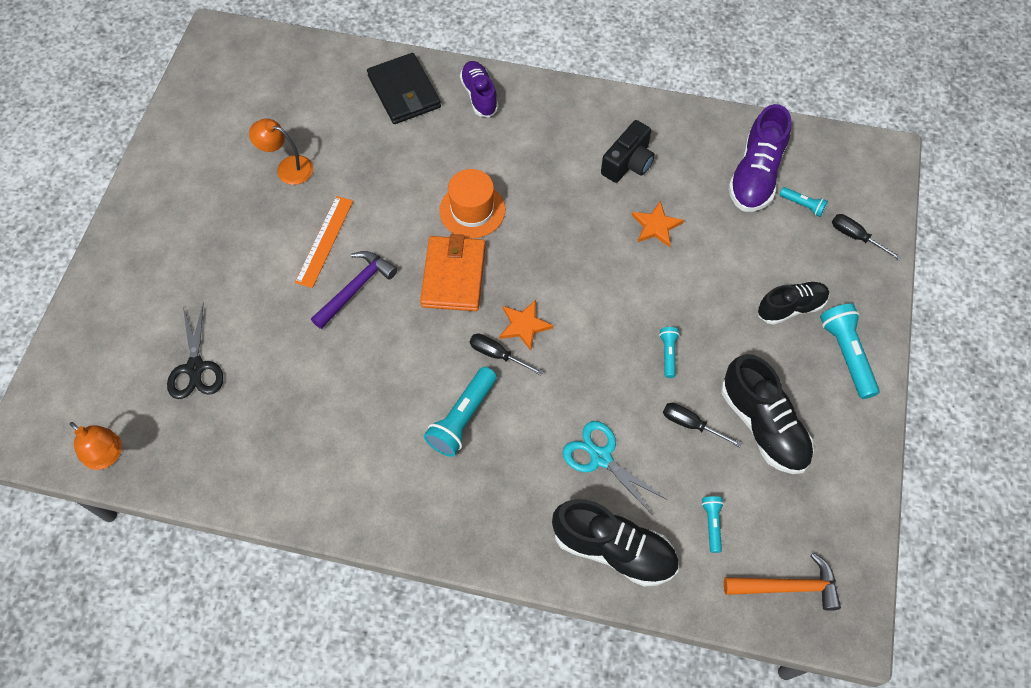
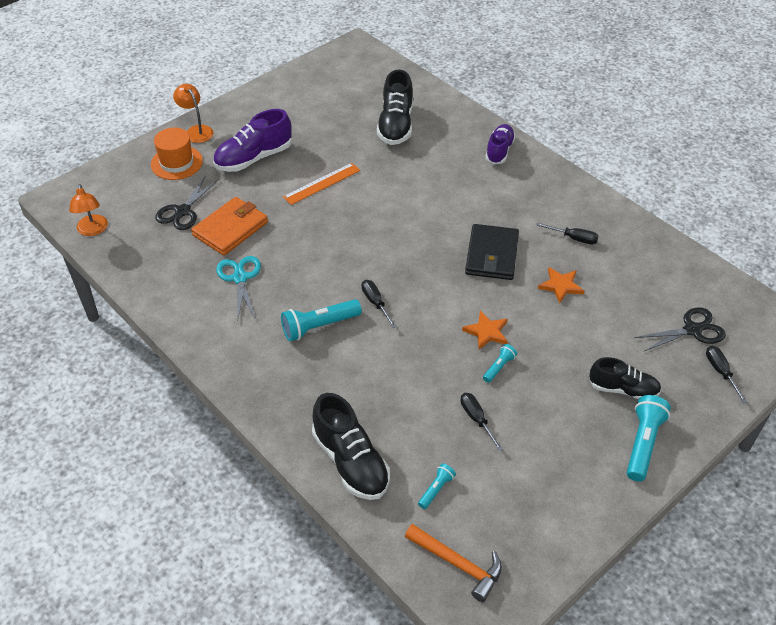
camera: 35 degrees right, 15 degrees down
(288, 168) = (335, 134): orange lamp -> orange lamp (196, 130)
(356, 288) = (318, 218): purple hammer -> none
(404, 92) = (449, 126): black wallet -> black wallet (491, 255)
(454, 276) = (388, 243): orange wallet -> orange wallet (230, 229)
(472, 210) = (434, 213): orange hat -> orange hat (176, 163)
(524, 325) = (409, 296): orange star -> orange star (486, 332)
(601, 457) = (392, 402): turquoise scissors -> turquoise scissors (240, 278)
(628, 163) = (574, 238): black camera -> black screwdriver
(755, 175) = (669, 293): purple shoe -> purple shoe (254, 158)
(763, 425) = (532, 451): black shoe -> black shoe (396, 125)
(802, 205) = (692, 330): turquoise flashlight -> black scissors

